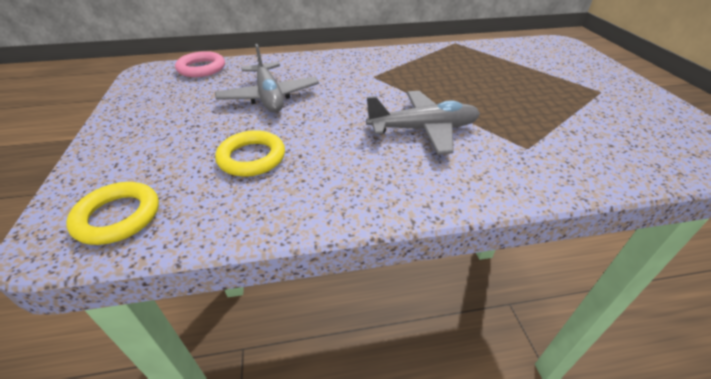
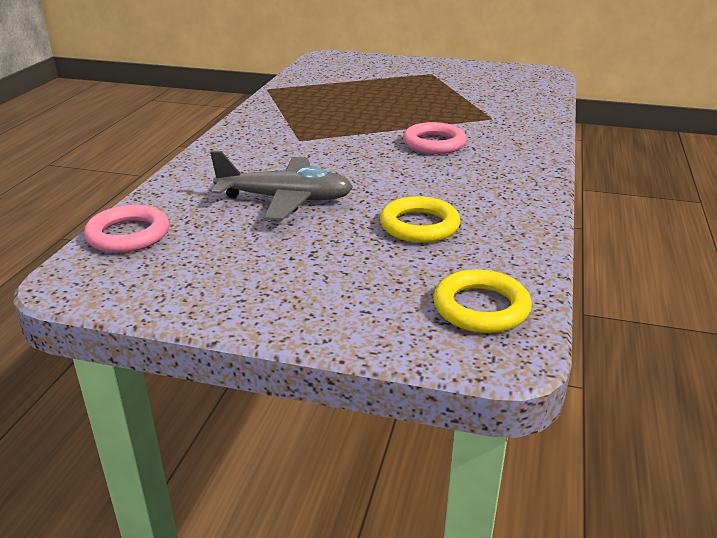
camera: 65 degrees left, 10 degrees down
(423, 130) = (434, 143): grey plane -> pink ring

